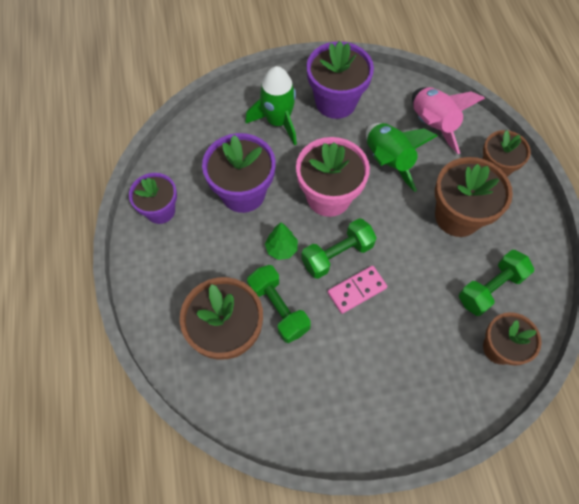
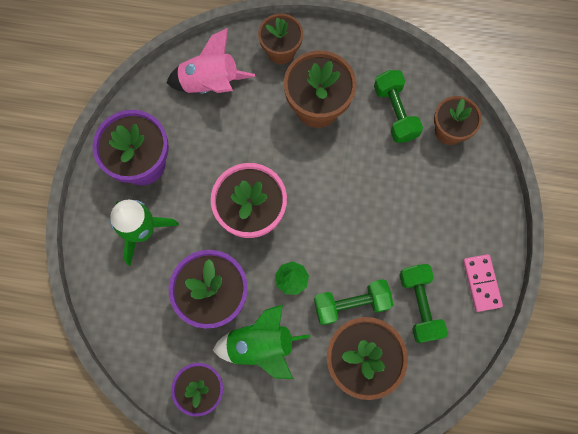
camera: 70 degrees left, 10 degrees up
(337, 255) = (316, 230): green dumbbell -> green dumbbell (419, 305)
(356, 290) = (357, 226): pink domino -> pink domino (481, 283)
(388, 161) = (234, 142): green rocket -> green rocket (261, 346)

